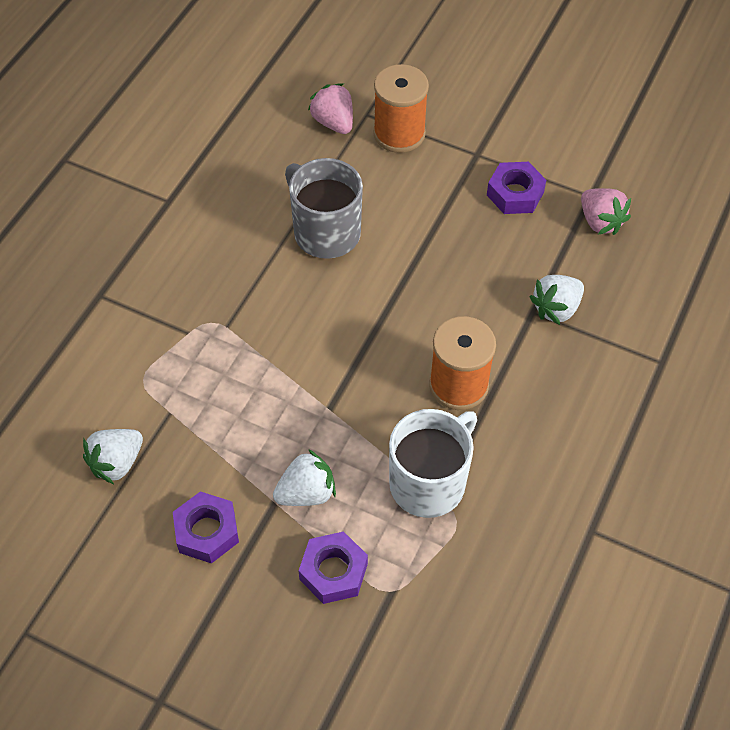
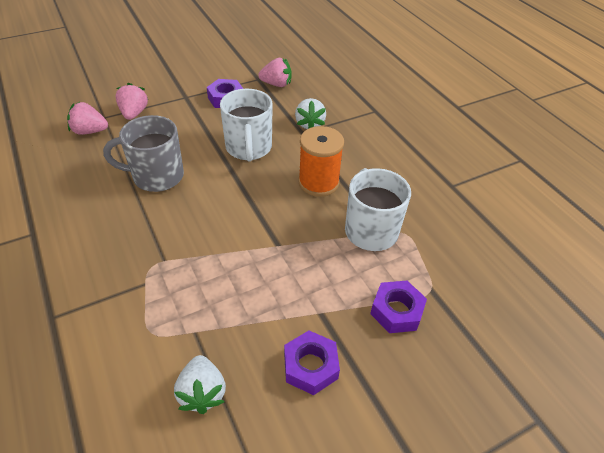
camera: 55 degrees left, 10 degrees down
(306, 493) = (328, 291): white strawberry -> none
(399, 133) = (134, 113): orange spool -> pink strawberry
(450, 279) = (248, 148): none -> white mug

